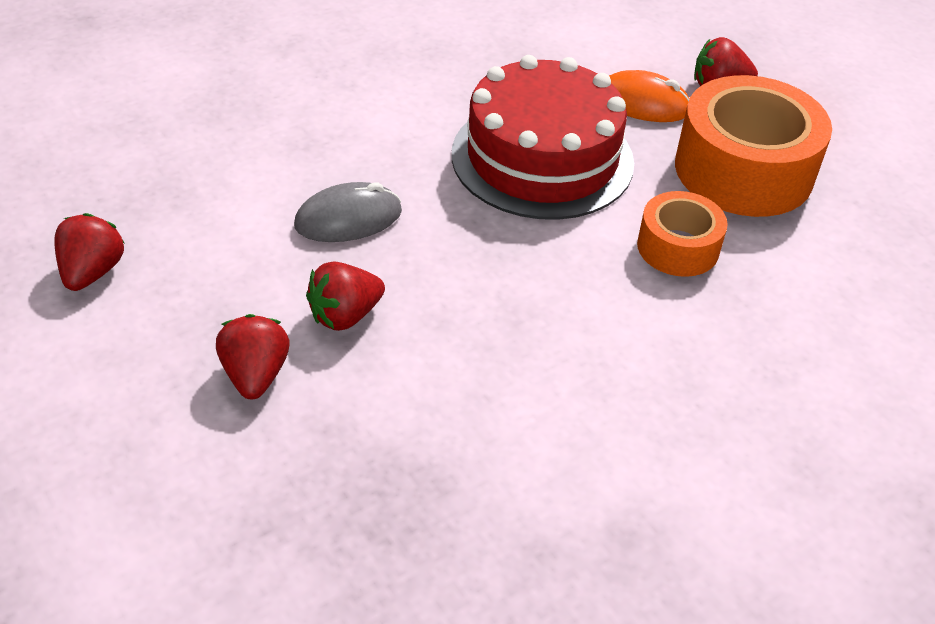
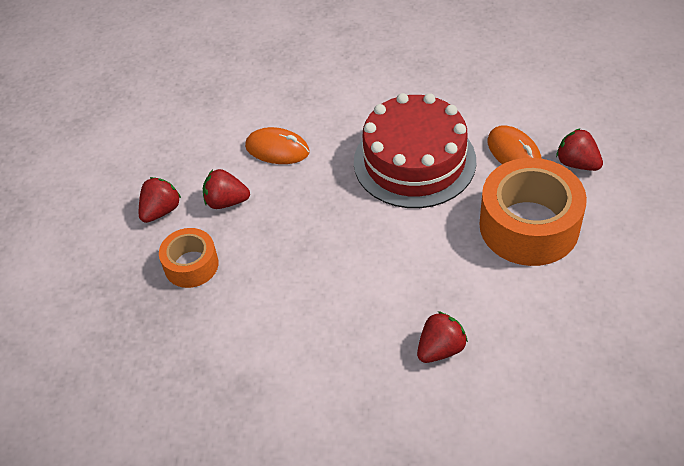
camera: 45 degrees right, 5 degrees up
(92, 272) = (141, 122): red strawberry -> red strawberry (440, 349)
(348, 219) = (277, 149): grey mouse -> orange mouse
(678, 247) = (434, 253): orange tape -> orange tape (191, 265)

